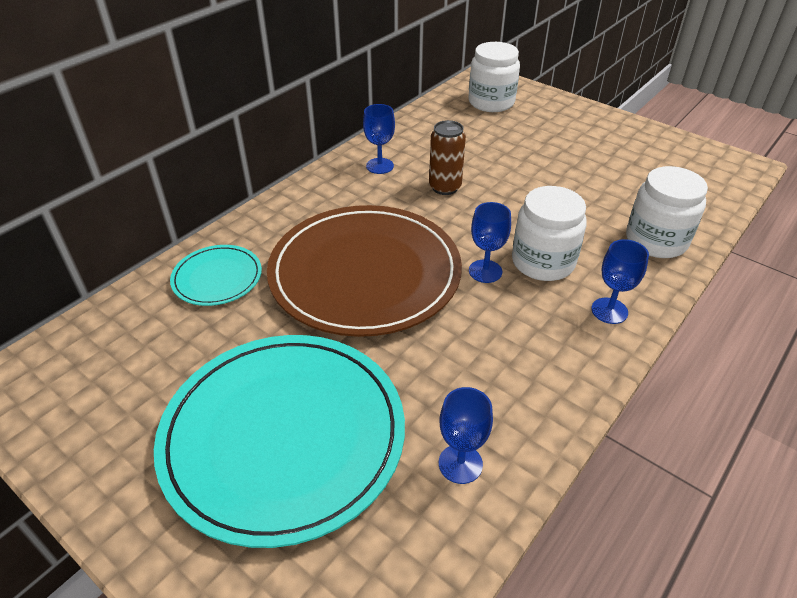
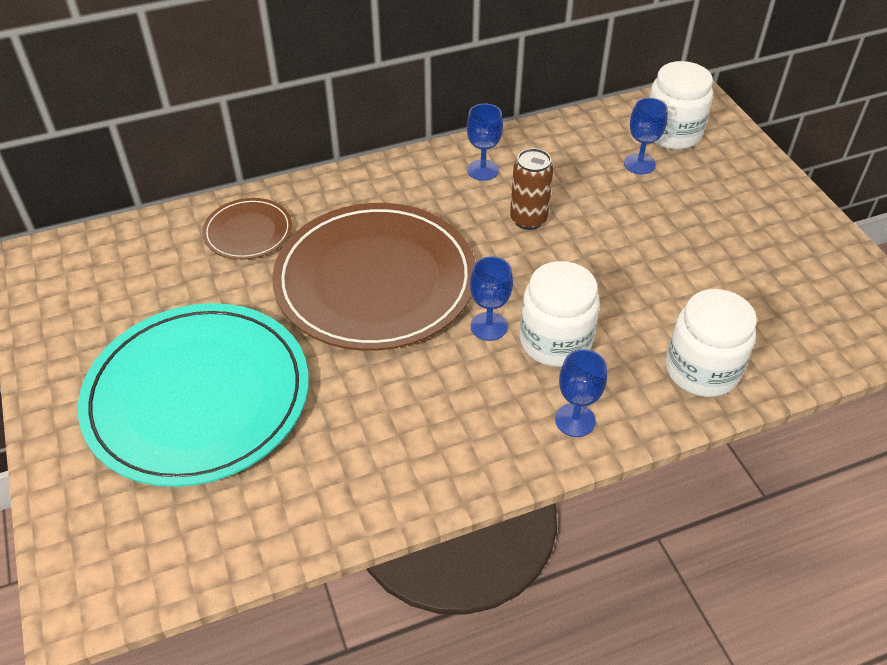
camera: 30 degrees right, 5 degrees up
(217, 278) = (248, 232): turquoise plate -> brown plate
(460, 464) = (313, 488): blue goblet -> blue goblet (639, 164)

